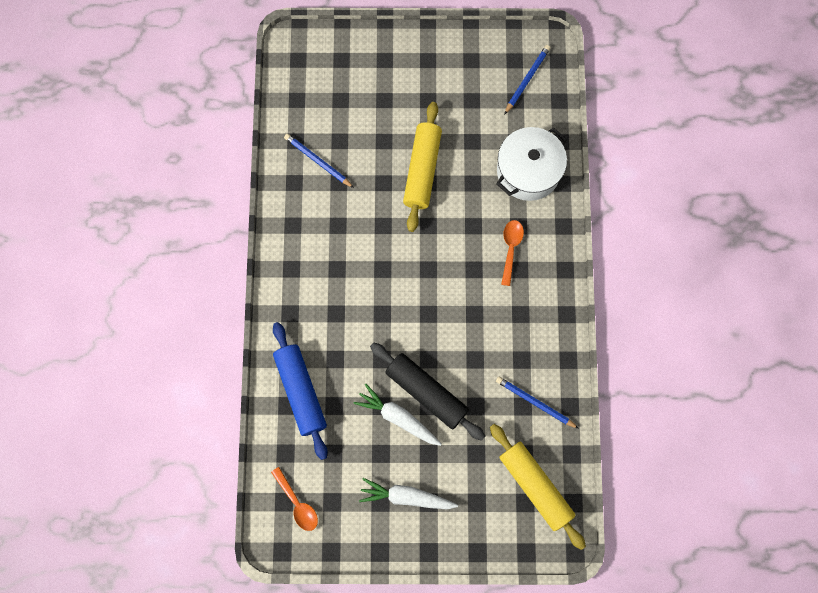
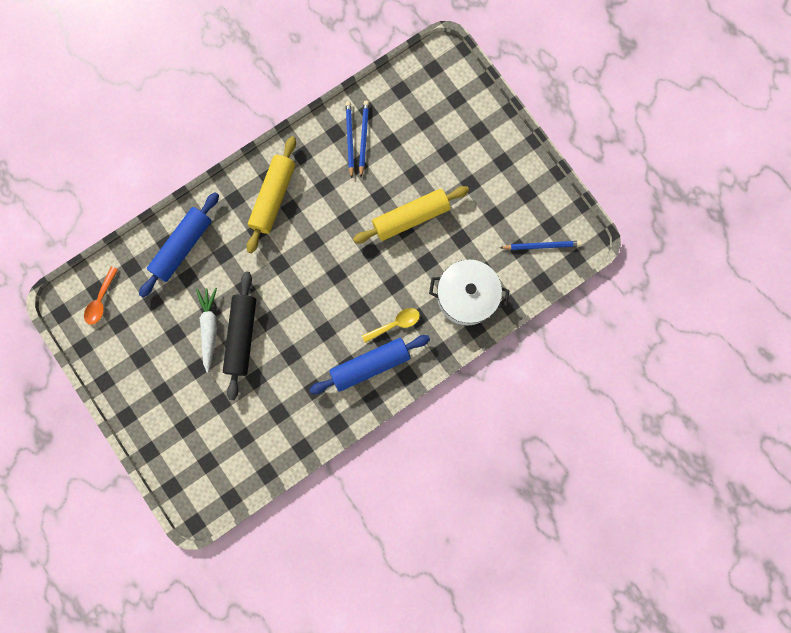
camera: 55 degrees right, 5 degrees up
(406, 496) = (155, 373): white carrot -> none
(510, 248) = (395, 324): orange spoon -> yellow spoon
(533, 295) = (370, 365): none -> blue rolling pin
(535, 402) = (288, 421): blue pencil -> blue pencil (350, 139)
(535, 486) = (224, 462): yellow rolling pin -> yellow rolling pin (273, 197)

